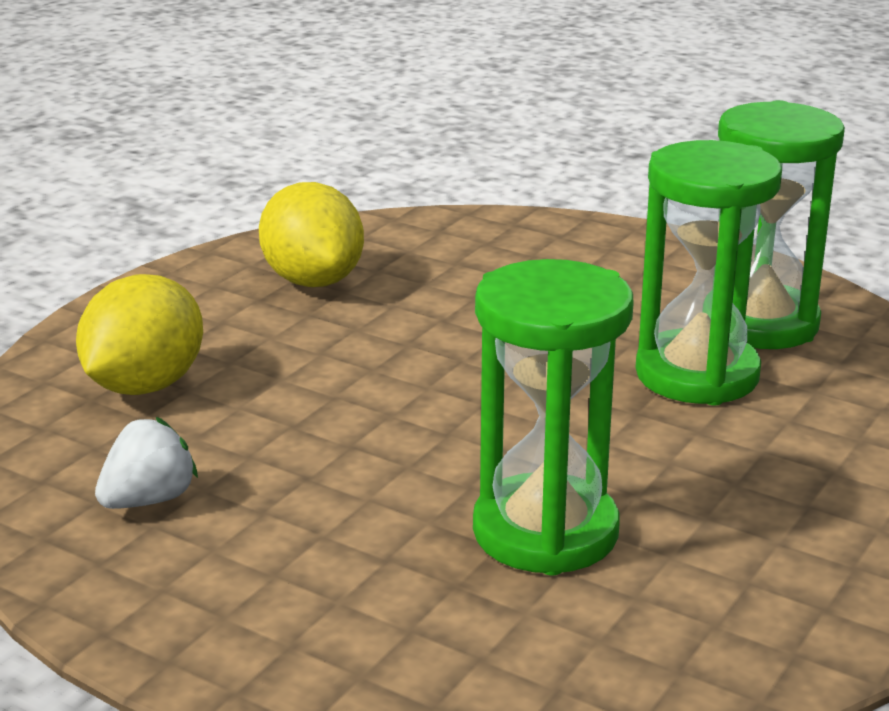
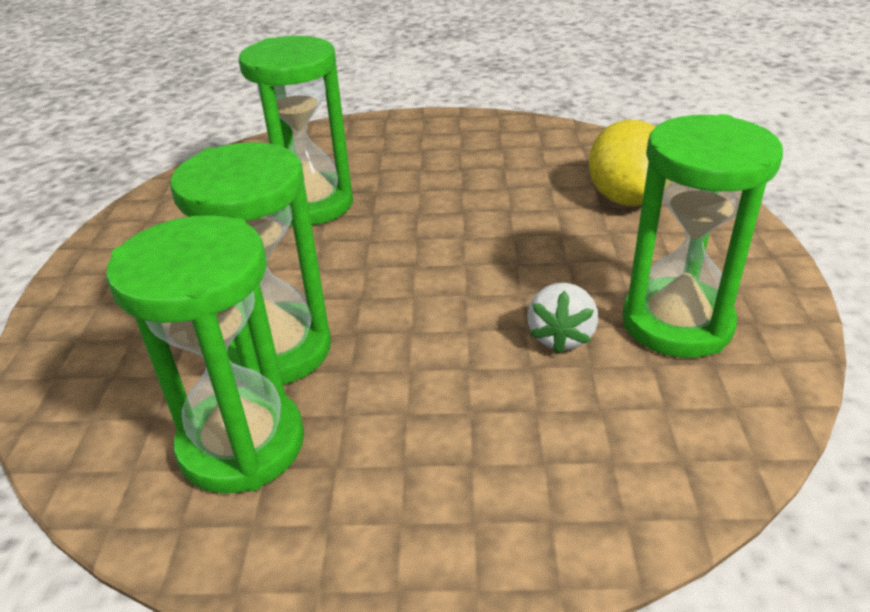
camera: 150 degrees right, 10 degrees up
(149, 500) = (519, 153): white strawberry -> white strawberry (561, 337)
(313, 281) = (677, 323): yellow lemon -> green hourglass

